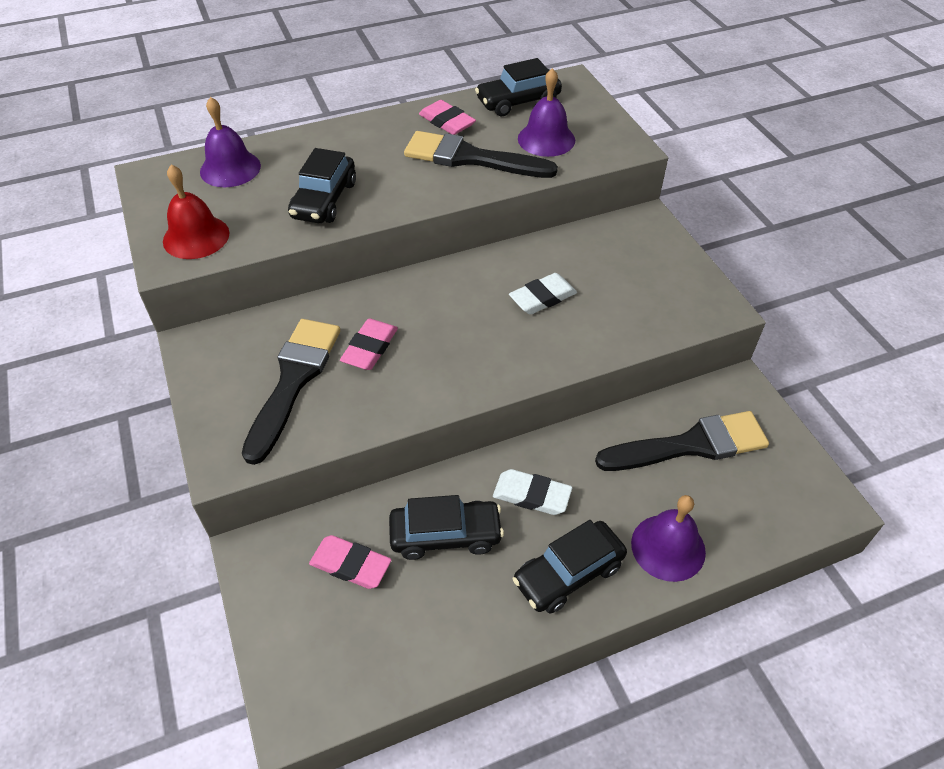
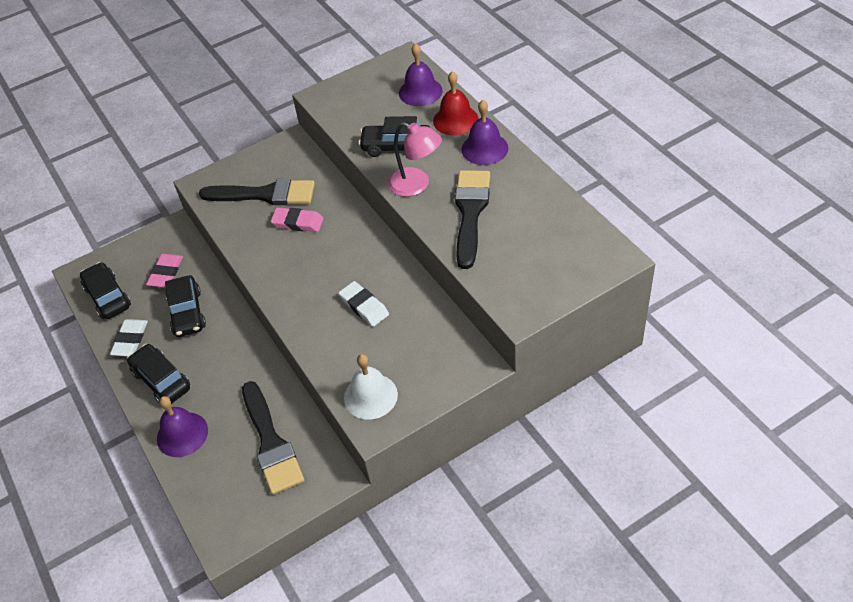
camera: 85 degrees right, 0 degrees up
(196, 237) = (344, 100): red bell -> red bell (455, 120)
(405, 192) = (416, 185): none -> pink lamp
(447, 122) = (517, 188): pink eraser -> none
(518, 102) = (565, 227): black car -> black car (108, 297)
(531, 495) = (219, 352): white eraser -> white eraser (130, 340)
(546, 139) = (513, 255): purple bell -> purple bell (484, 148)
(679, 306) = (370, 396): none -> white bell

